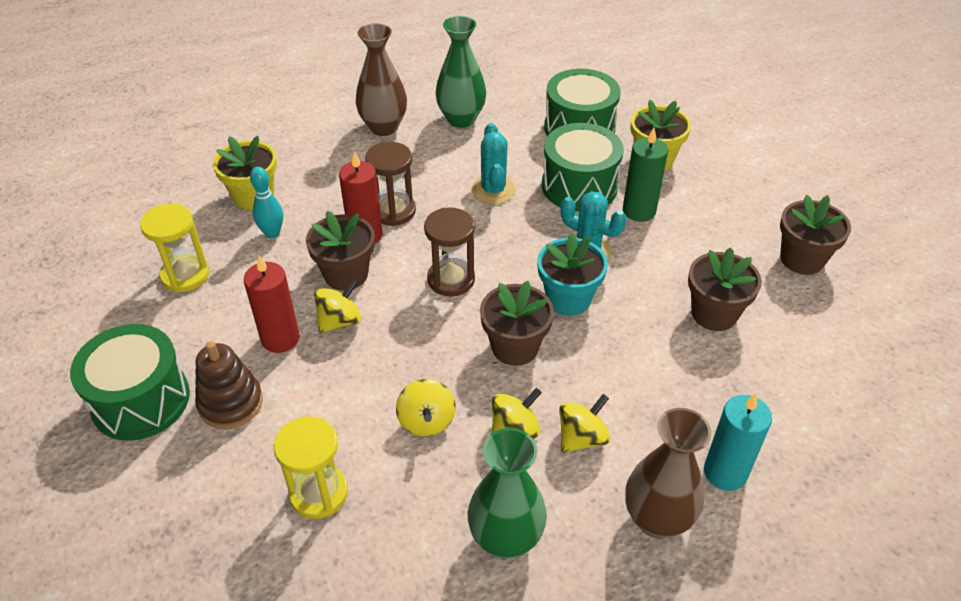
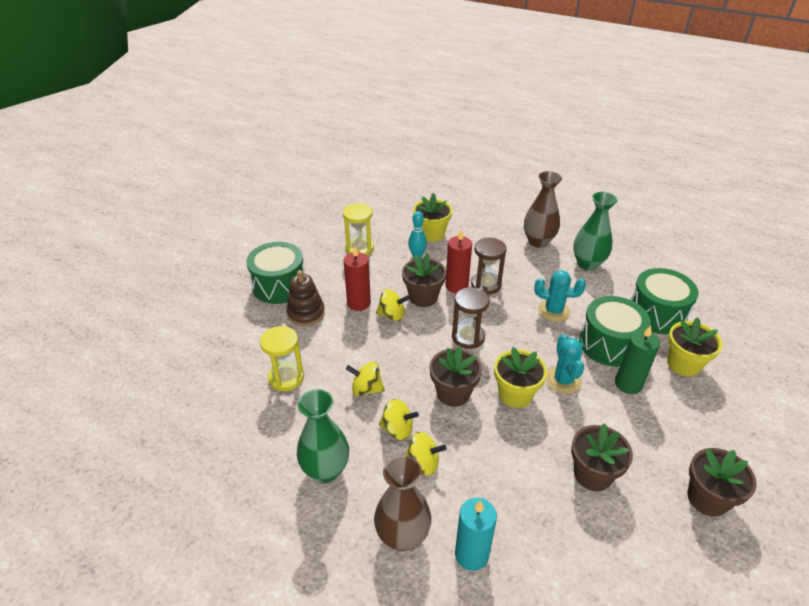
camera: 50 degrees right, 5 degrees down
(426, 421) = (366, 389): yellow spinning top -> yellow spinning top turned 60 degrees clockwise
(493, 190) = (553, 311): turquoise cactus -> turquoise cactus turned 60 degrees clockwise
(568, 298) = (515, 394): turquoise flower pot -> yellow flower pot

